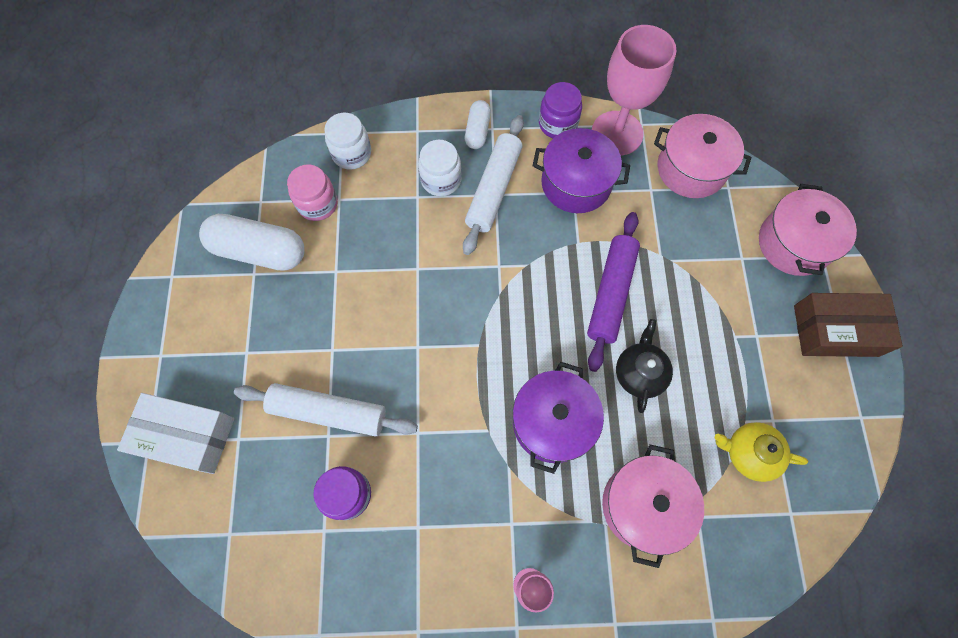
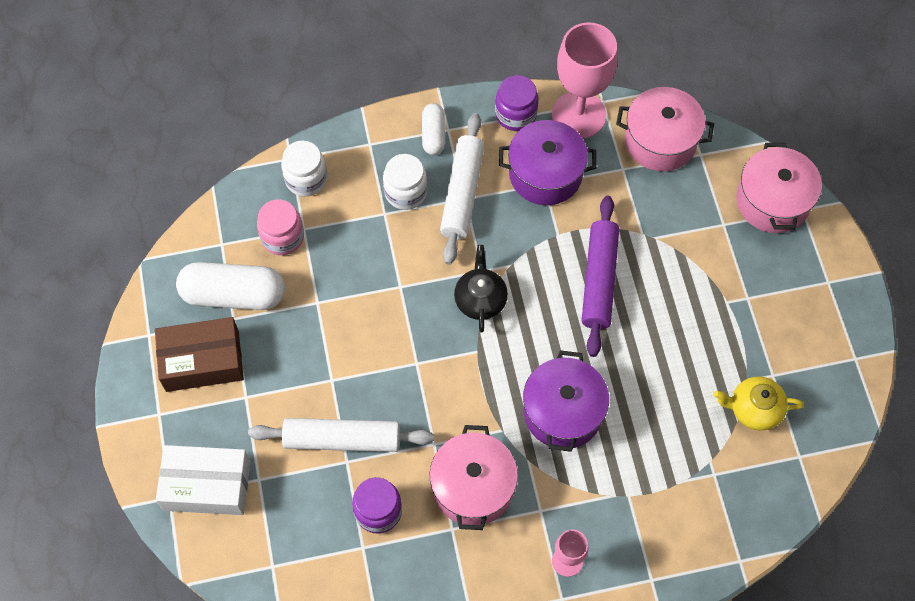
camera: 10 degrees left, 5 degrees down
(639, 373) = (639, 352): black teapot -> black teapot (480, 299)
(643, 505) = (661, 472): pink pot -> pink pot (473, 487)
(835, 330) = (822, 281): brown box -> brown box (202, 361)

